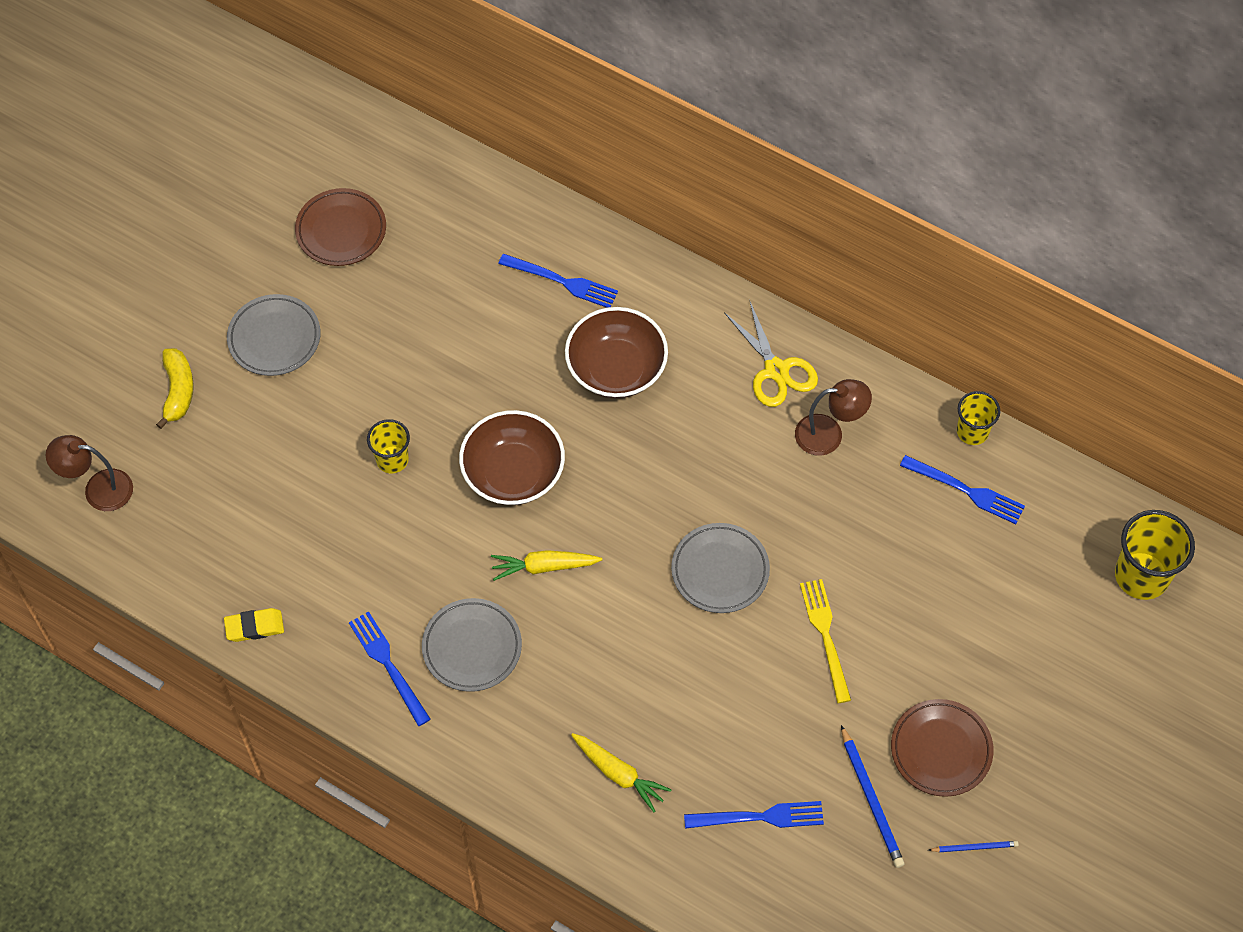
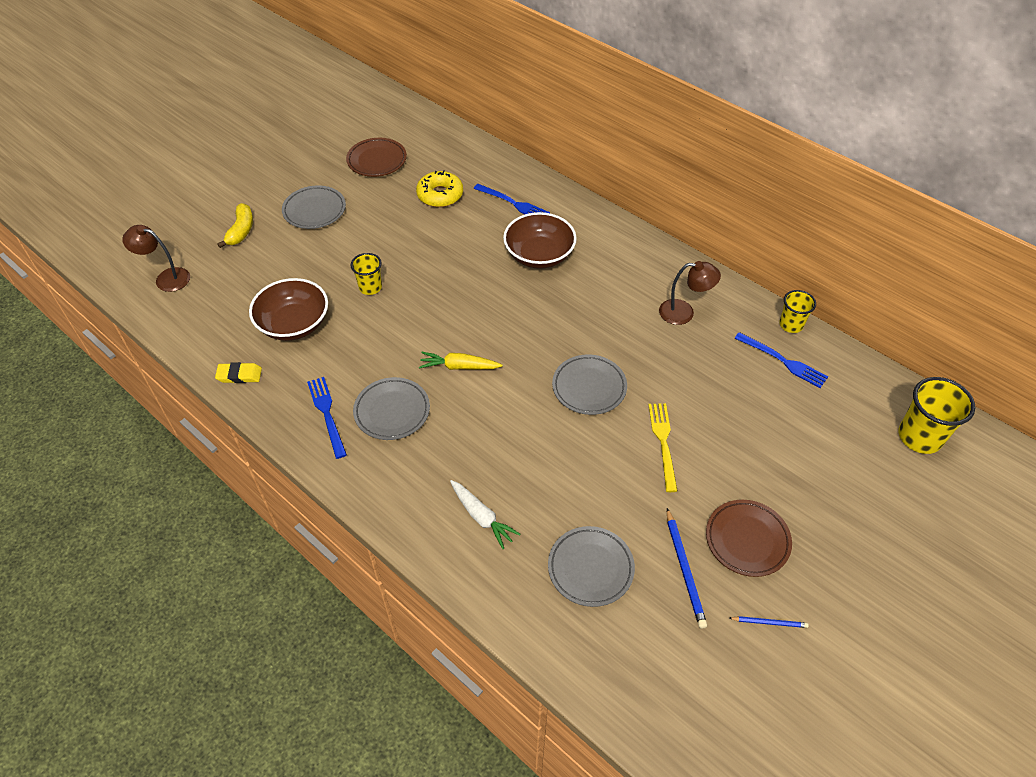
camera: 10 degrees right, 10 degrees down
(451, 282) = (440, 195): none -> yellow donut
(513, 473) = (452, 306): brown bowl -> brown bowl (294, 324)
(619, 774) = (482, 517): yellow carrot -> white carrot
(761, 817) = (590, 568): blue fork -> grey plate
(776, 370) = (651, 270): yellow scissors -> none

